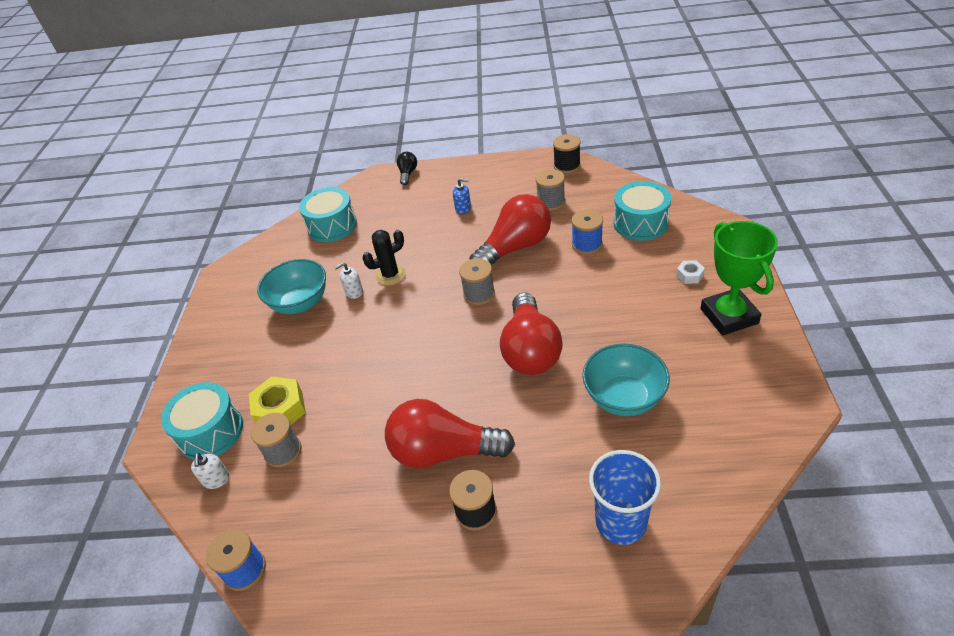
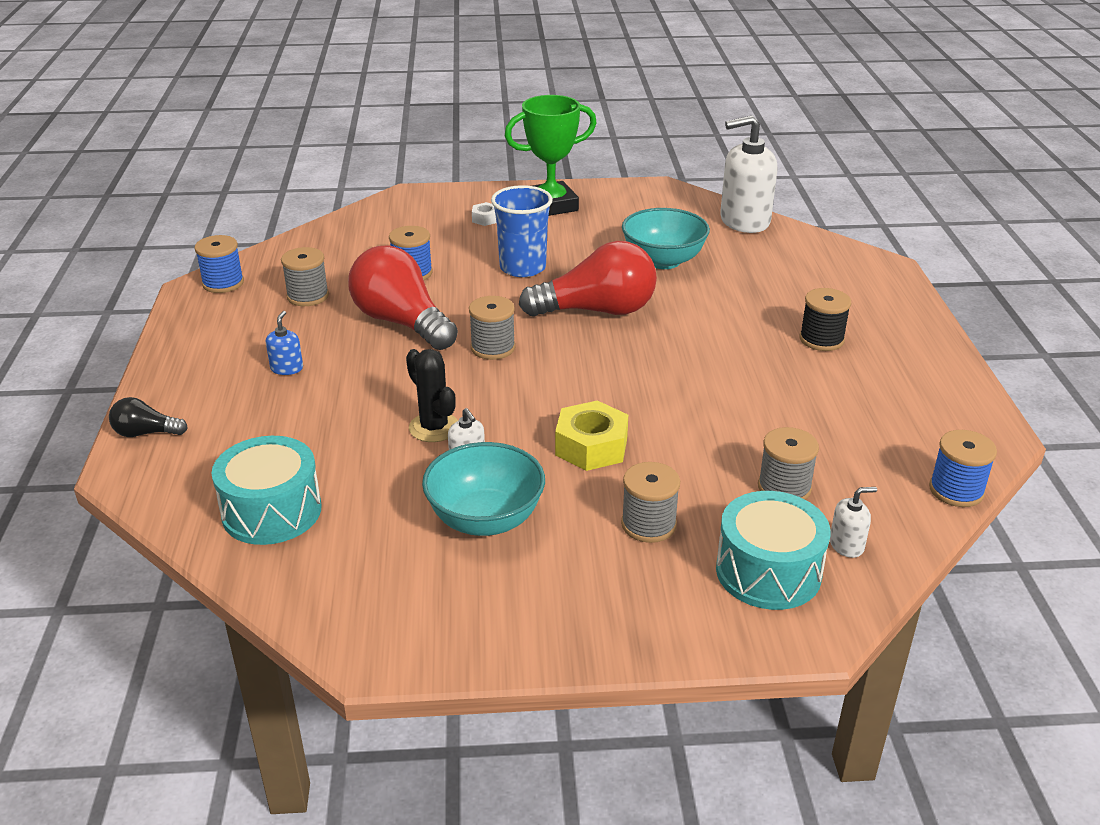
camera: 100 degrees left, 10 degrees down
(272, 375) = (648, 524): none -> grey spool
(280, 409) = (714, 503): yellow nut -> yellow nut (591, 446)
(443, 451) = (754, 362): red light bulb -> none
(567, 166) = (223, 283): black spool -> blue spool
(621, 522) = (806, 268): blue cup -> blue cup (522, 268)
(640, 223) = (382, 239): turquoise drum -> none
(729, 476) = (744, 221): none -> white soap dispenser

